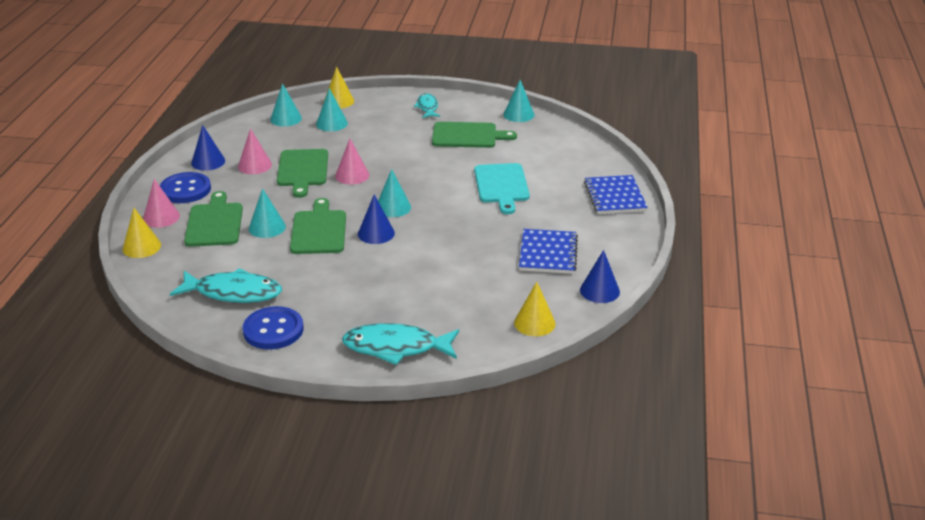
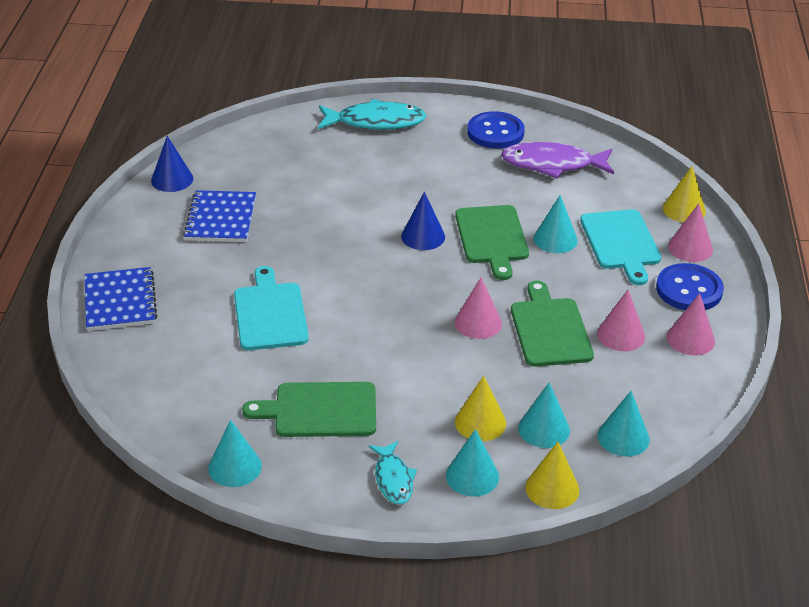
camera: 175 degrees right, 5 degrees up
(208, 162) = (690, 339): blue cone -> pink cone
(214, 223) = (621, 243): green cutting board -> turquoise cutting board
(233, 293) = (552, 164): turquoise fish -> purple fish
(393, 207) = (410, 273): turquoise cone -> turquoise cone (472, 476)
(534, 323) = (244, 147): yellow cone -> yellow cone (480, 422)

